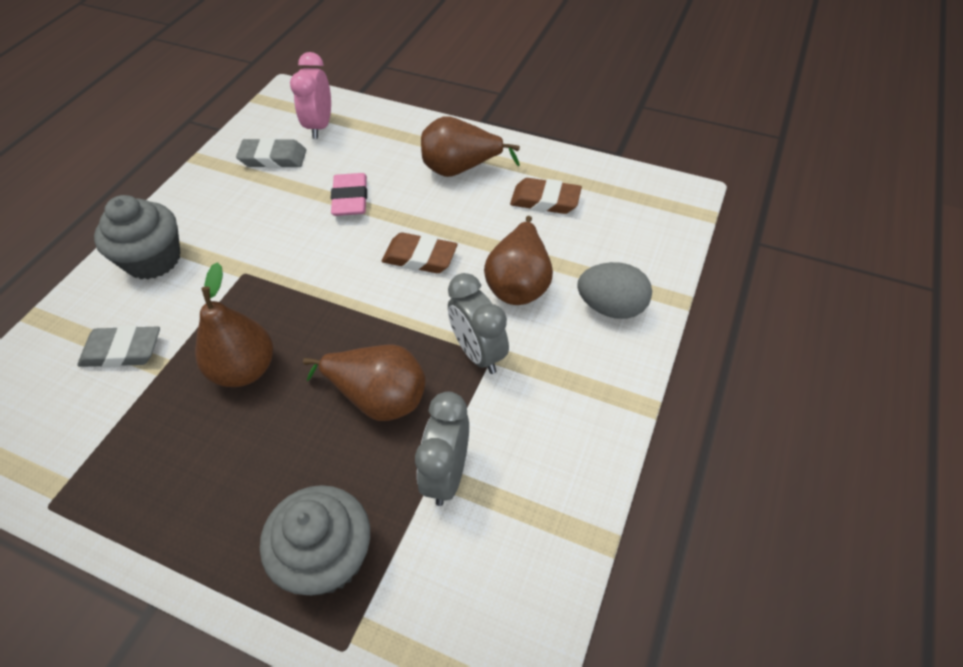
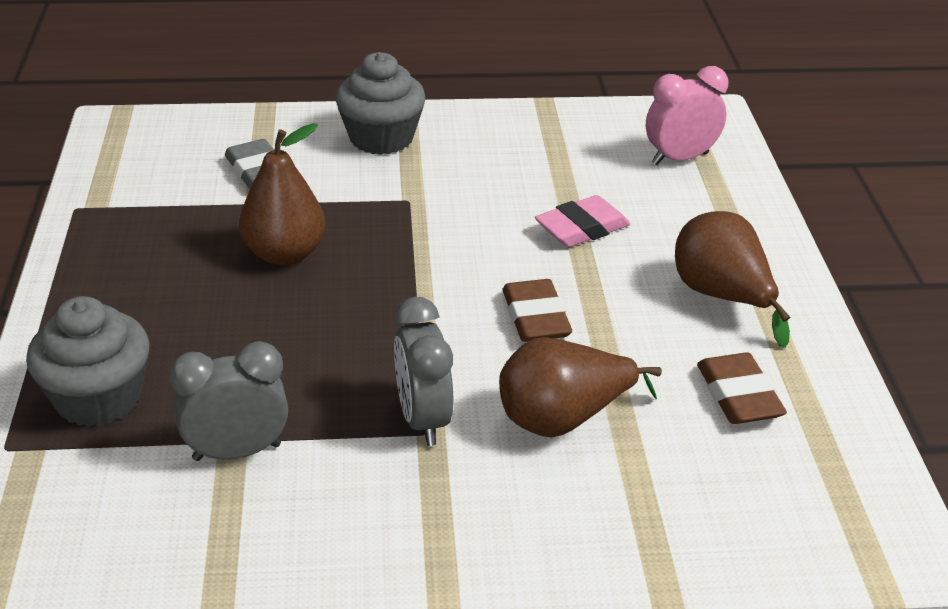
camera: 60 degrees right, 15 degrees down
(273, 158) = (593, 148): grey eraser -> none
(378, 398) = (307, 361): brown pear -> none
(478, 353) = (422, 419): grey clock -> grey clock turned 45 degrees counterclockwise
(611, 307) = (591, 525): grey egg -> none

